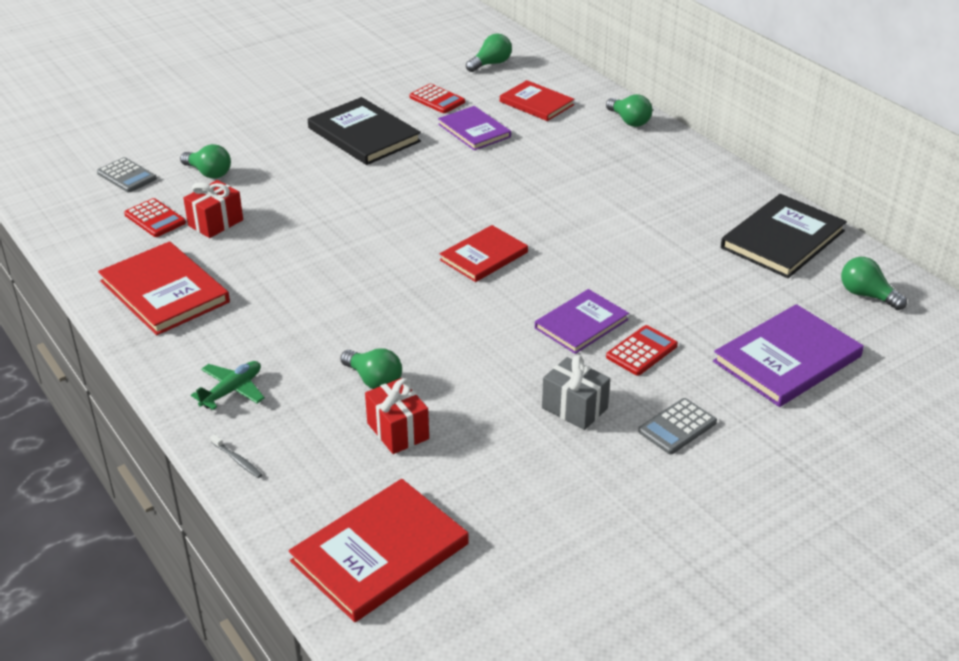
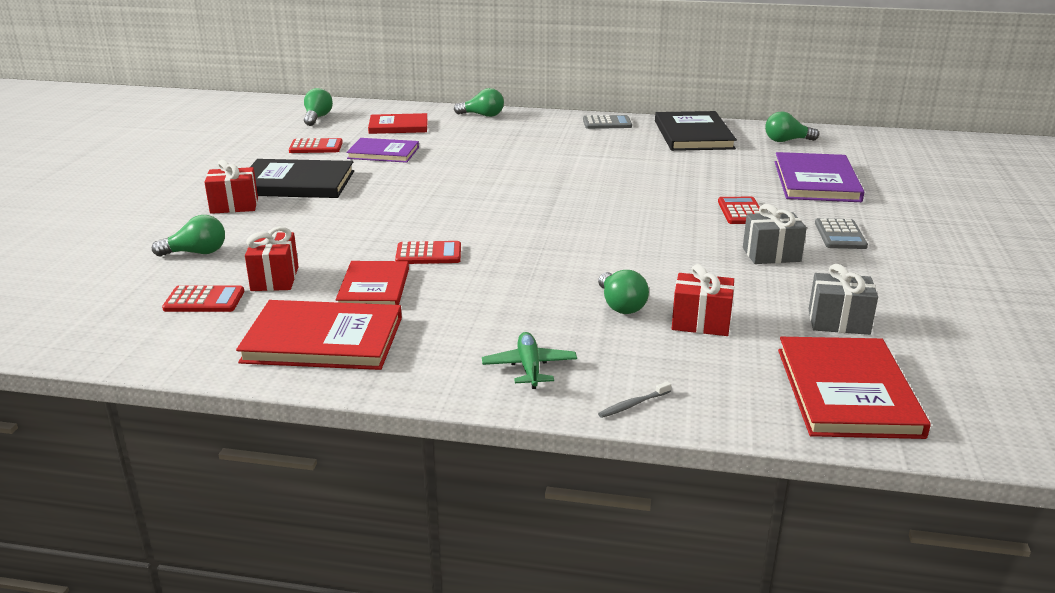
camera: 45 degrees left, 10 degrees down
(127, 176) = (106, 286): grey calculator -> grey calculator (607, 123)
(237, 460) = (633, 404): grey toothbrush -> grey toothbrush turned 150 degrees clockwise
(292, 138) = (234, 206): none -> red gift
(335, 255) = (428, 254): none -> red calculator
(374, 380) = (620, 305): green light bulb -> green light bulb turned 75 degrees clockwise
(484, 256) = (540, 210): red book -> red book (374, 288)
(494, 499) = (838, 322): none -> grey gift
(581, 324) = (679, 215): purple book -> none

